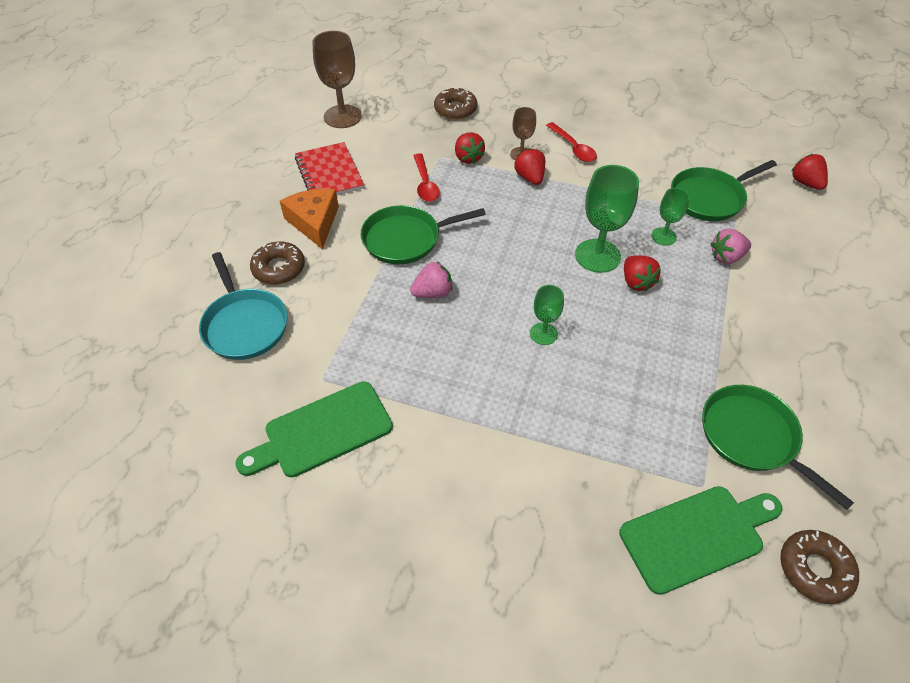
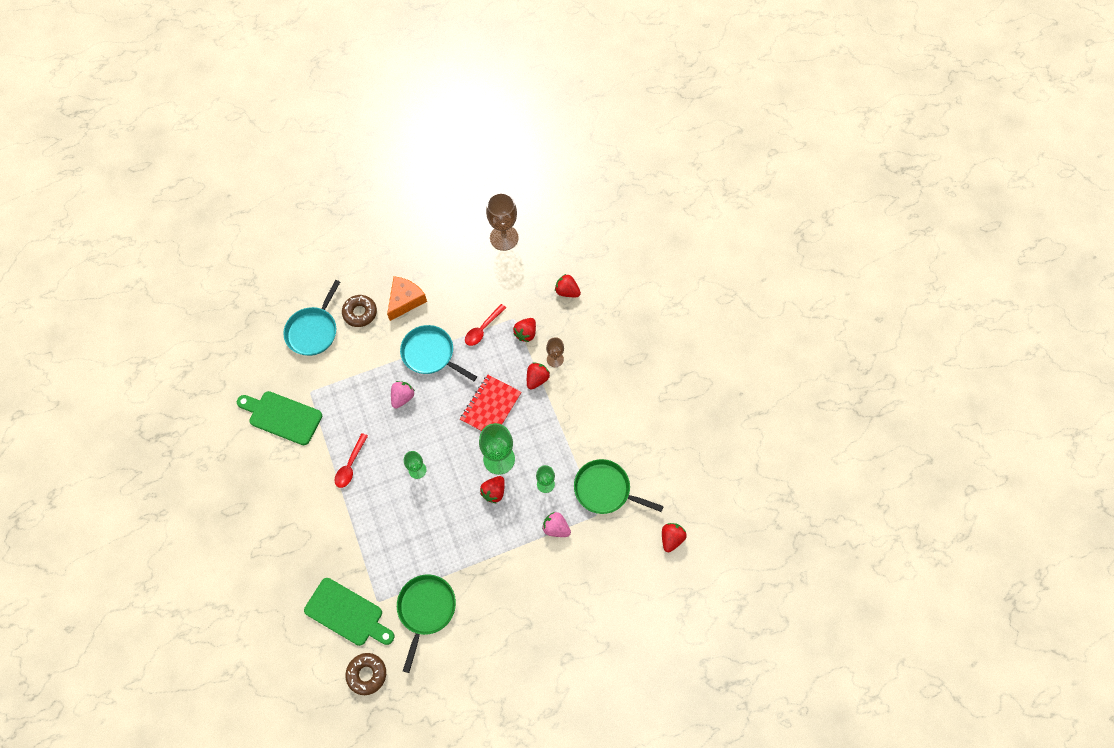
camera: 50 degrees right, 15 degrees up
(329, 173) = (449, 274): red notebook -> red notebook (490, 407)
(405, 239) = (430, 354): green pan -> turquoise pan
(433, 293) = (402, 397): pink strawberry -> pink strawberry turned 90 degrees counterclockwise
(455, 109) = (567, 291): brown donut -> red strawberry
(573, 148) = (587, 383): red spoon -> red spoon (350, 465)

